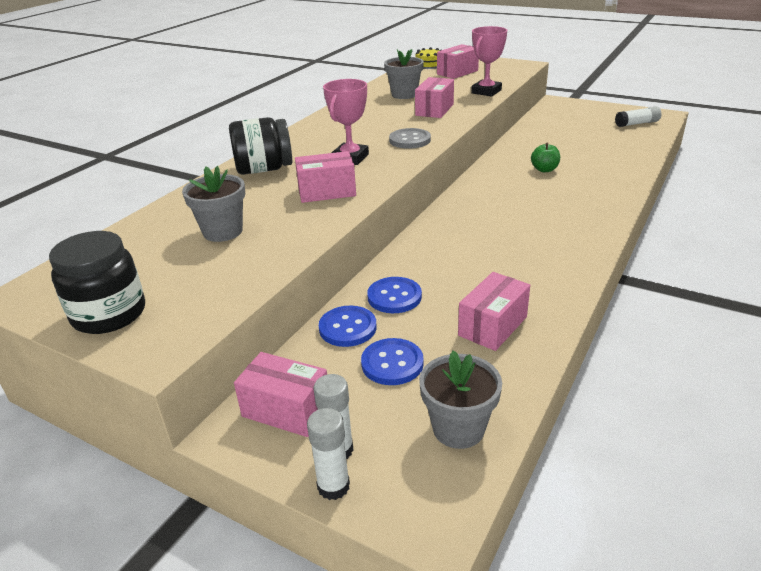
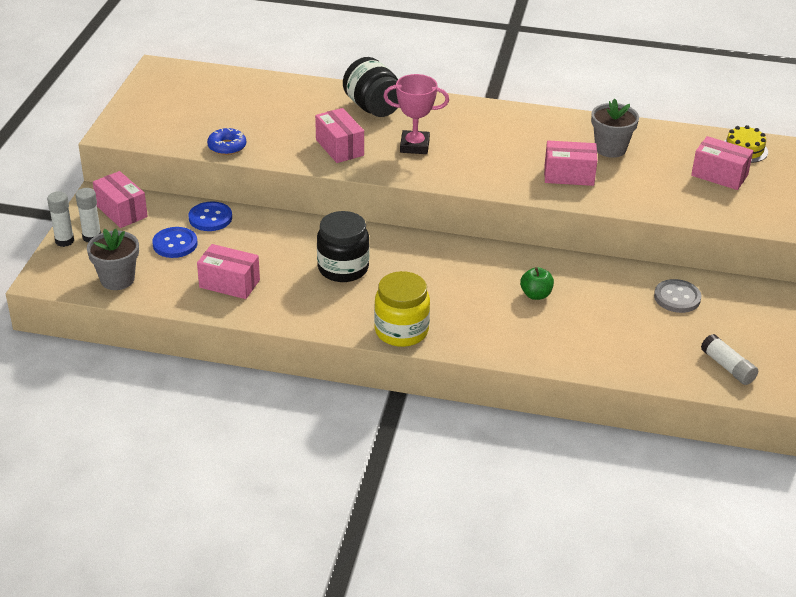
camera: 70 degrees right, 5 degrees up
(109, 314) = (146, 105): black jar -> black jar (343, 268)
(223, 231) = (258, 116): grey flower pot -> none
(273, 258) = (227, 147): none -> blue donut
(286, 410) = (121, 211): pink box -> pink box turned 45 degrees counterclockwise
(394, 297) = (256, 232): blue button -> none
(410, 140) = (472, 172): grey button -> grey button (677, 297)
(486, 91) = (652, 204): pink trophy -> none
(592, 231) = (401, 331): none -> yellow jar

